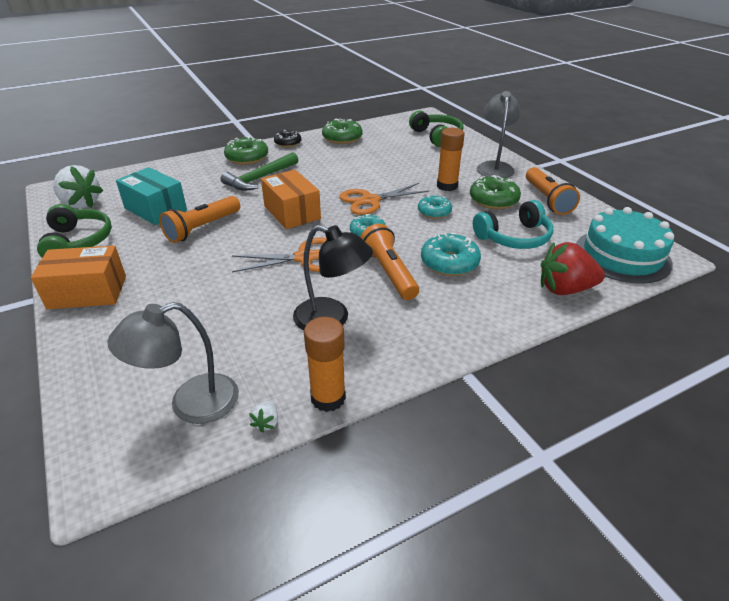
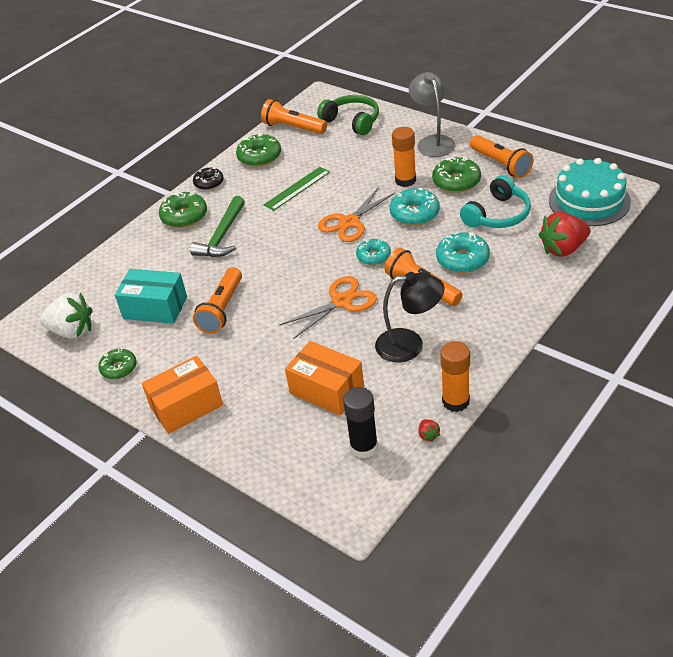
camera: 20 degrees left, 5 degrees up
(77, 242) = (119, 368): green headphones -> green donut
(190, 404) = (364, 447): grey lamp -> black glue stick
(266, 423) = (428, 435): white strawberry -> red strawberry
(292, 212) = (289, 262): orange box -> orange box (326, 390)
(350, 165) = (297, 188): none -> green ruler
(386, 128) = (293, 128): none -> orange flashlight
(434, 212) = (414, 213): turquoise donut -> turquoise donut, size x1.50

